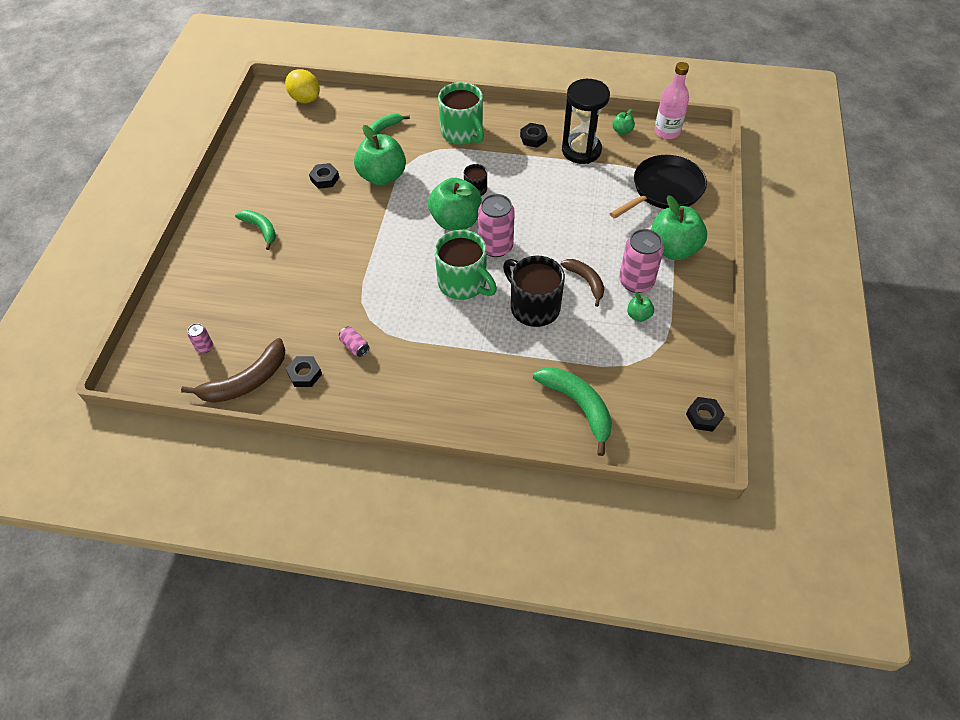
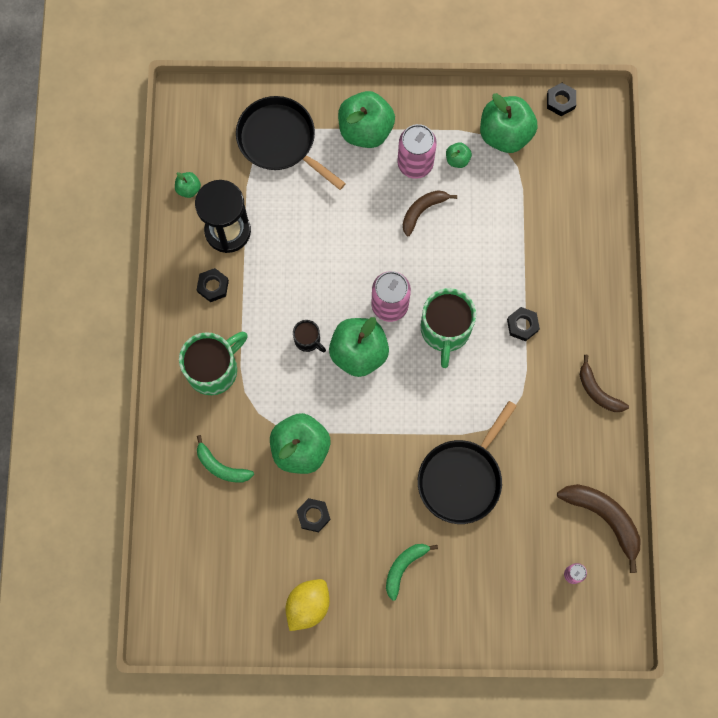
camera: 100 degrees left, 20 degrees up
(305, 99) = (171, 581): yellow lemon -> yellow lemon (308, 605)
(305, 374) = (585, 463): black nut -> black nut (522, 325)
(322, 277) = (462, 478): none -> black pan
(355, 346) = (543, 422): pink can -> none
(373, 397) = (597, 391): none -> brown banana
(463, 283) = (445, 330): green mug -> green mug turned 150 degrees clockwise
(533, 307) = (464, 258): black mug -> none
(578, 406) = (571, 206): green banana -> none
(665, 359) = (505, 134): none -> green apple
(667, 131) = (184, 140): pink bottle -> none

